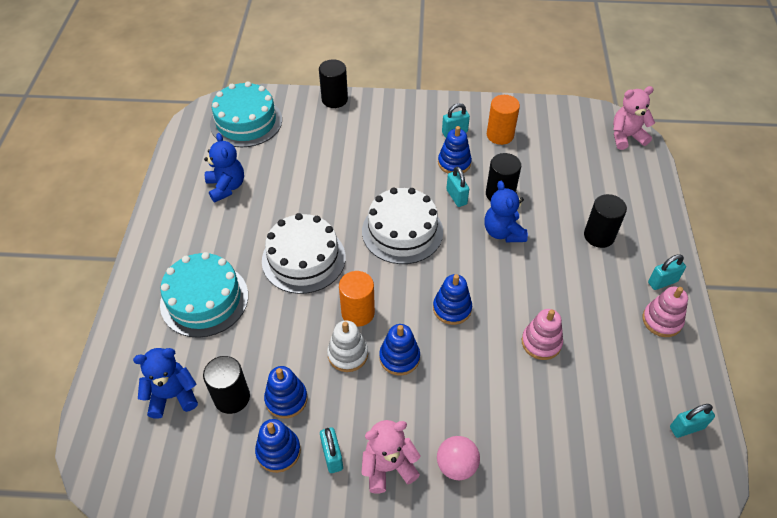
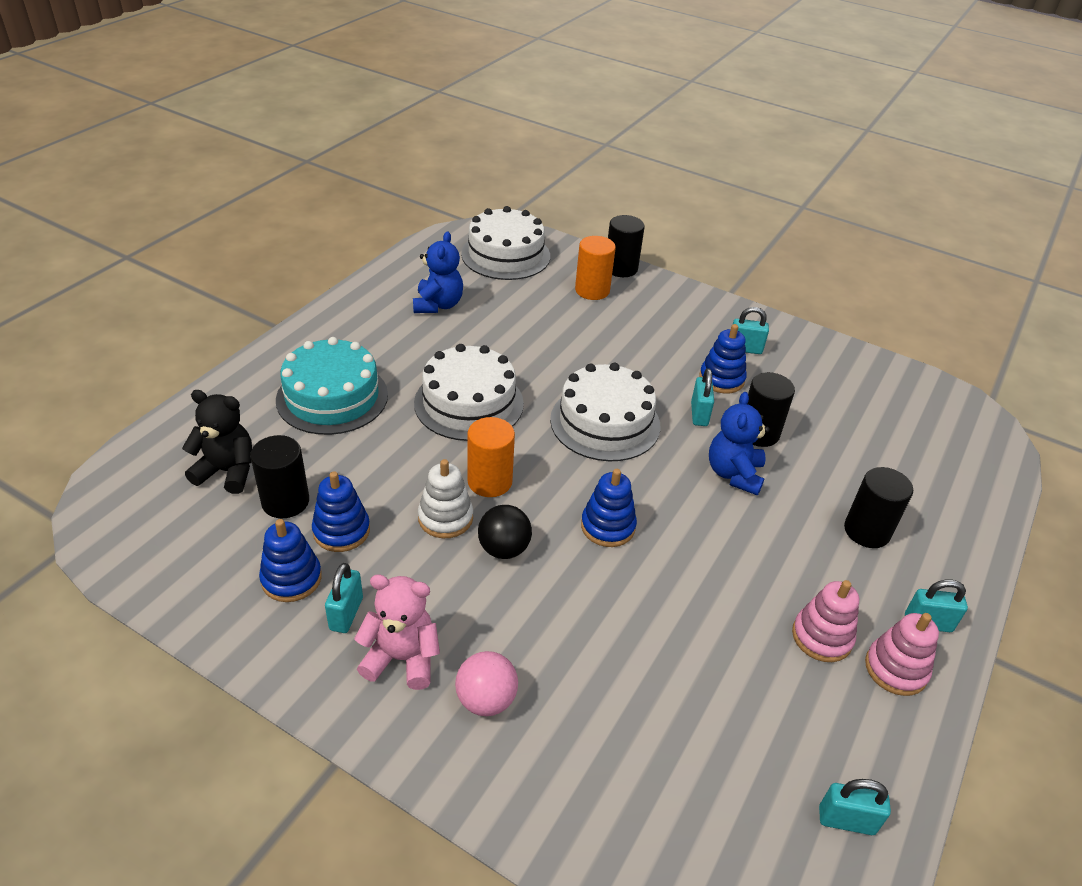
camera: 25 degrees right, 10 degrees down
(172, 396) = (227, 471): blue teddy bear -> black teddy bear
(246, 122) = (505, 255): turquoise cake -> white cake
(399, 357) = (504, 549): blue stacking toy -> black ball
(500, 135) = (802, 373): orange cylinder -> orange cylinder (592, 290)
(541, 342) = (699, 615): pink stacking toy -> pink stacking toy (822, 637)
(626, 137) = (983, 437): pink teddy bear -> none

